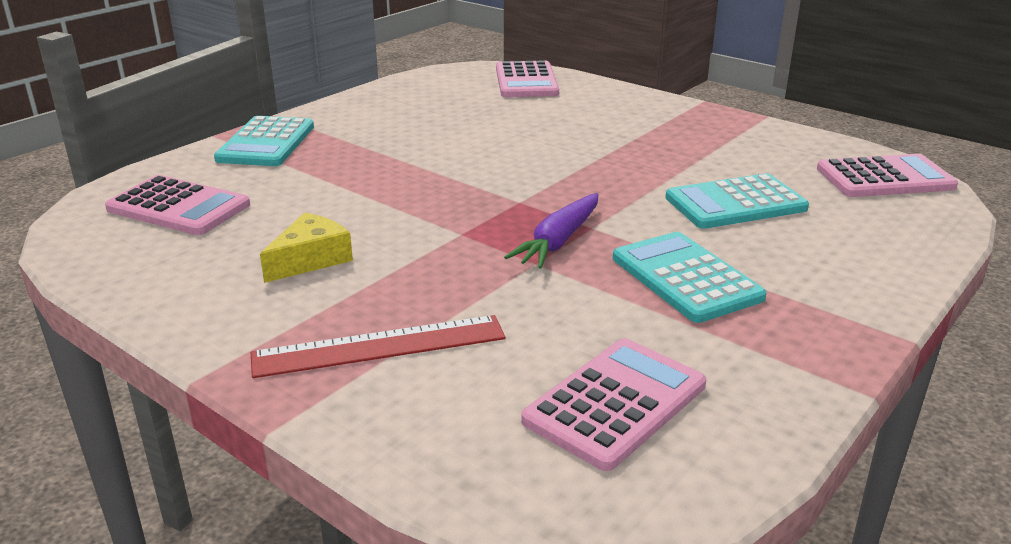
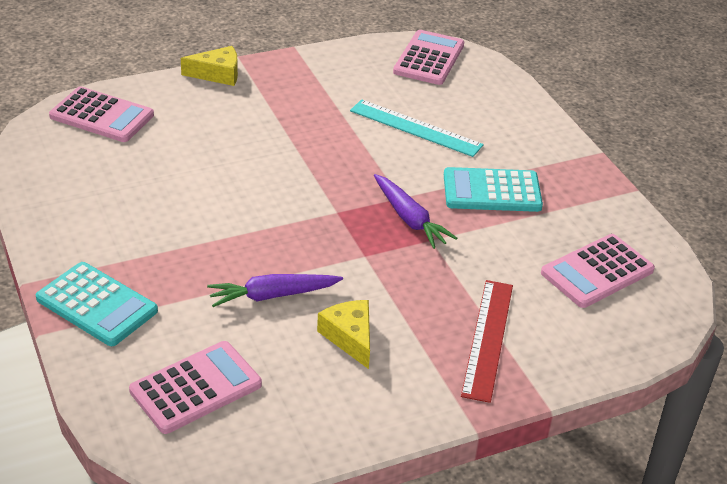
camera: 65 degrees left, 10 degrees up
(345, 205) = (272, 295): none -> purple carrot
(615, 403) = (597, 272): pink calculator -> pink calculator turned 105 degrees counterclockwise
(660, 100) = (217, 74): none -> yellow cheese
(735, 203) = (415, 128): turquoise calculator -> turquoise ruler

